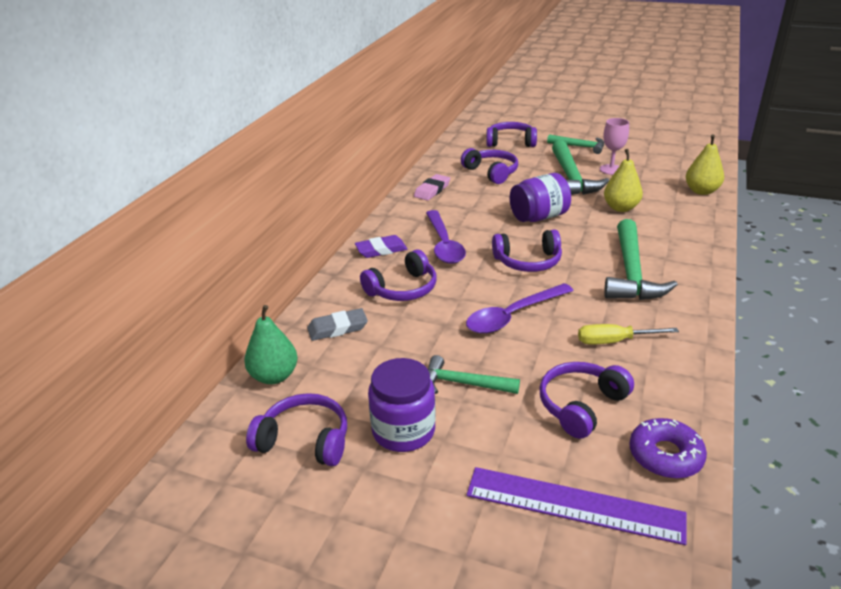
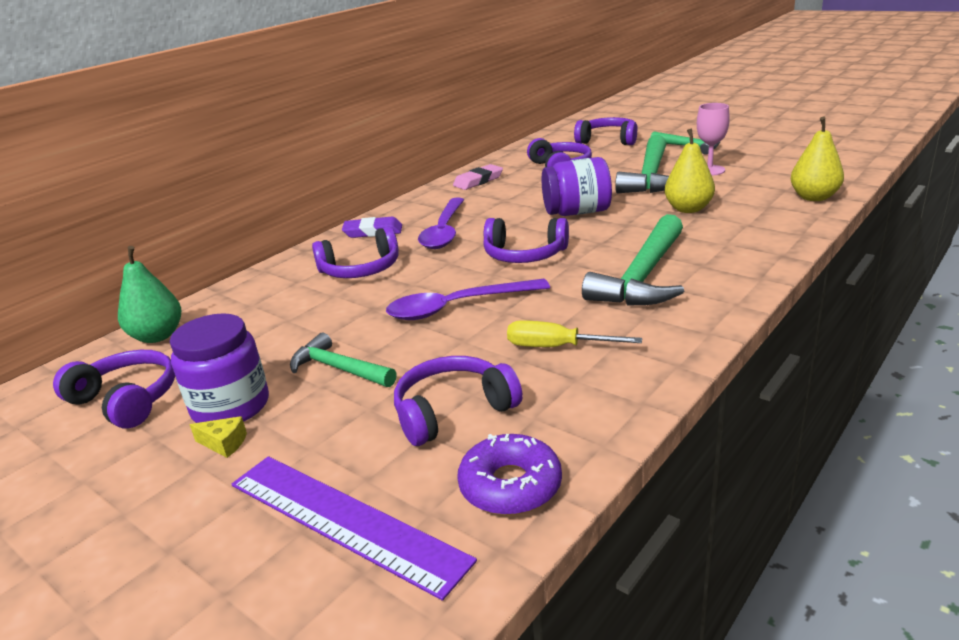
camera: 20 degrees right, 5 degrees down
(337, 328) = (260, 299): grey eraser -> none
(428, 463) = (224, 444): none -> yellow cheese

